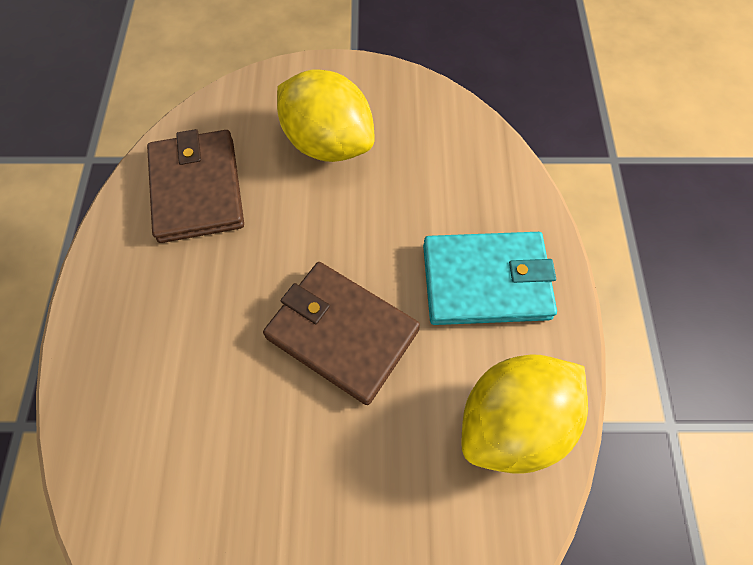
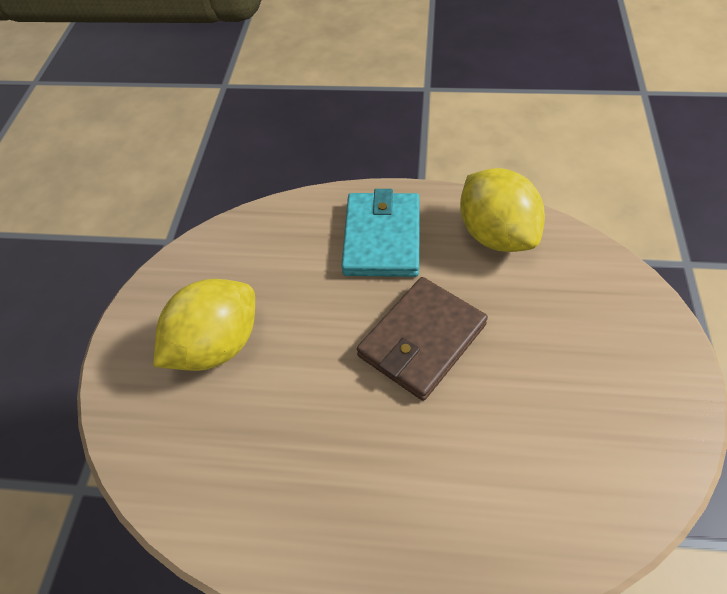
camera: 80 degrees left, 10 degrees down
(197, 189) = (245, 473): brown wallet -> none

